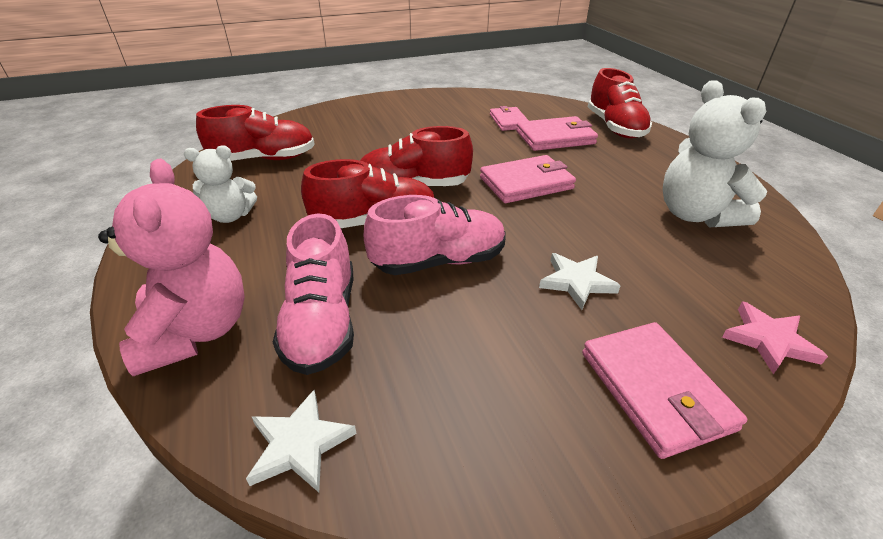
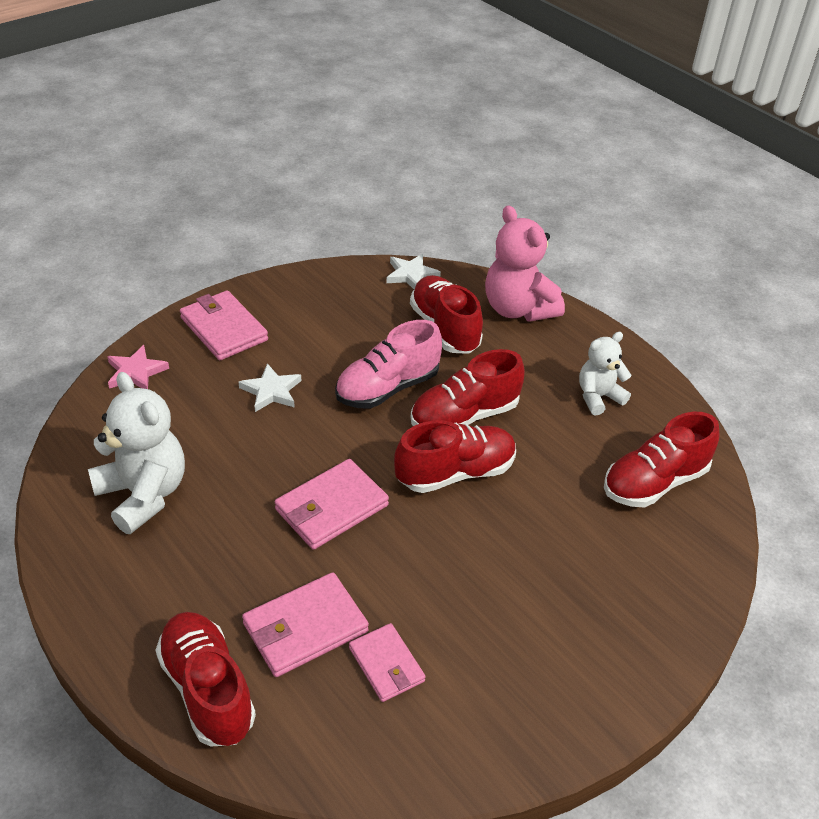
camera: 160 degrees right, 5 degrees up
(322, 322) = (444, 328): pink shoe -> red shoe

